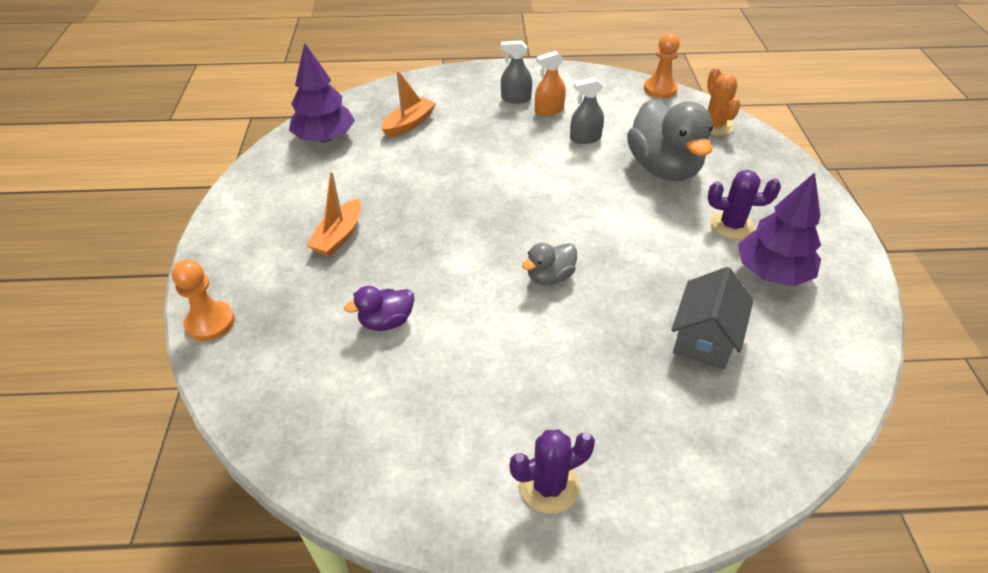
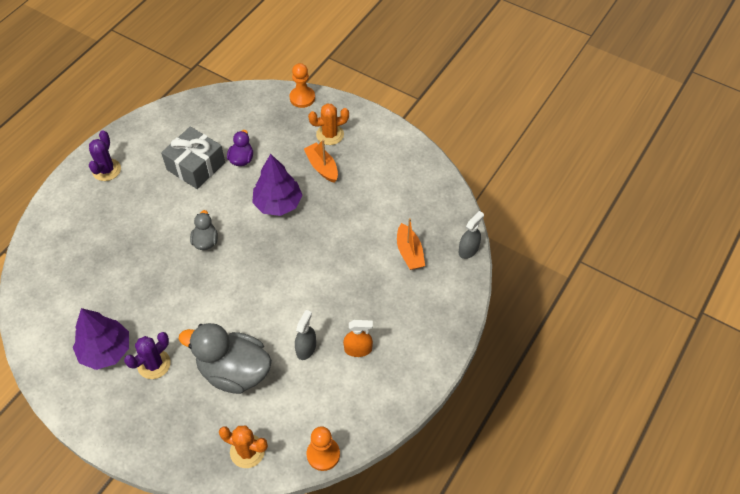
camera: 125 degrees right, 10 degrees up
(273, 256) = (330, 134): none -> orange cactus
(324, 138) = (429, 199): purple tree -> purple tree (278, 204)
(441, 367) = (196, 166): none -> grey gift
(515, 99) = (391, 337): grey spray bottle -> grey spray bottle (468, 250)
(549, 110) = (358, 349): orange spray bottle -> orange spray bottle turned 75 degrees clockwise
(704, 338) = (105, 279): grey house -> none

